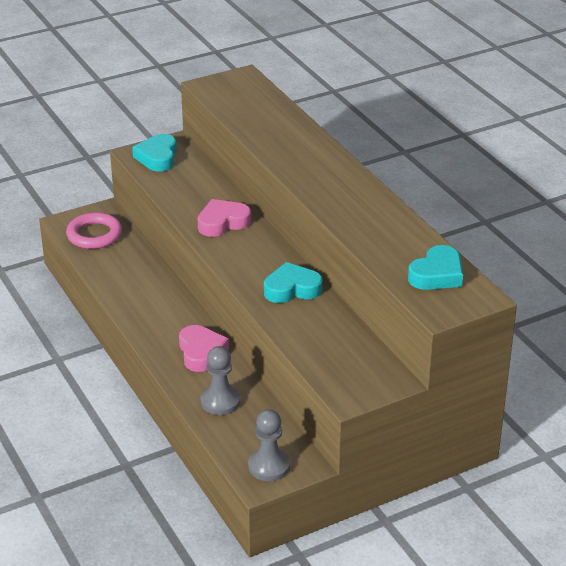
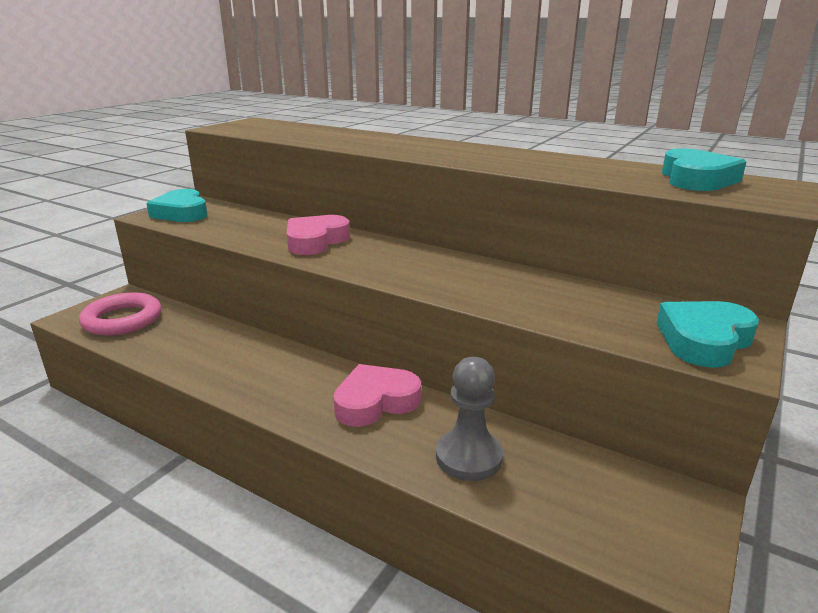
camera: 30 degrees left, 10 degrees down
(201, 352) = (375, 402): pink heart -> pink heart turned 75 degrees counterclockwise
(269, 466) = (652, 530): grey pawn -> none
(292, 289) = (474, 273): turquoise heart -> turquoise heart (704, 340)

